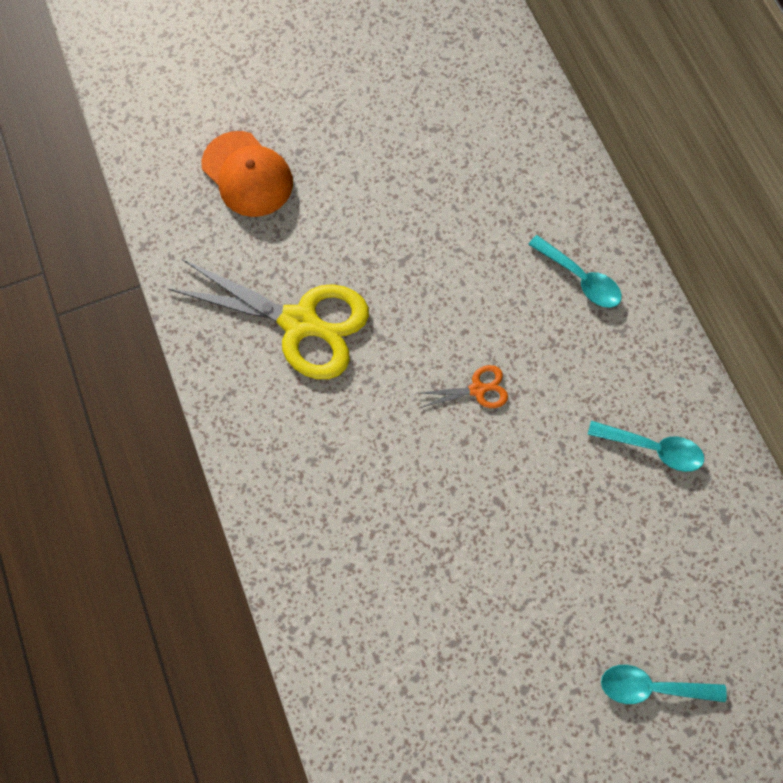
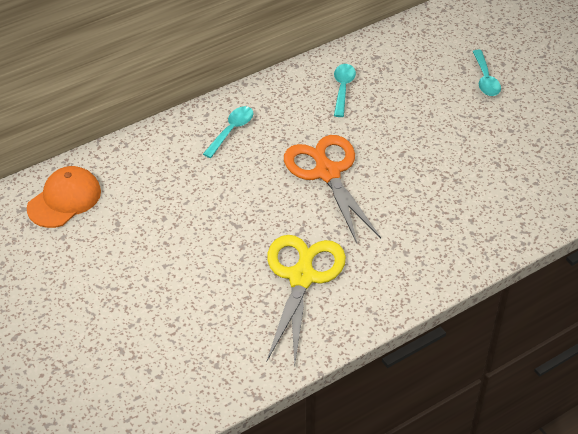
camera: 100 degrees left, 25 degrees down
(247, 174) = (176, 336): orange cap -> orange cap (64, 199)
(478, 389) = (327, 172): orange scissors -> orange scissors, size x2.30

